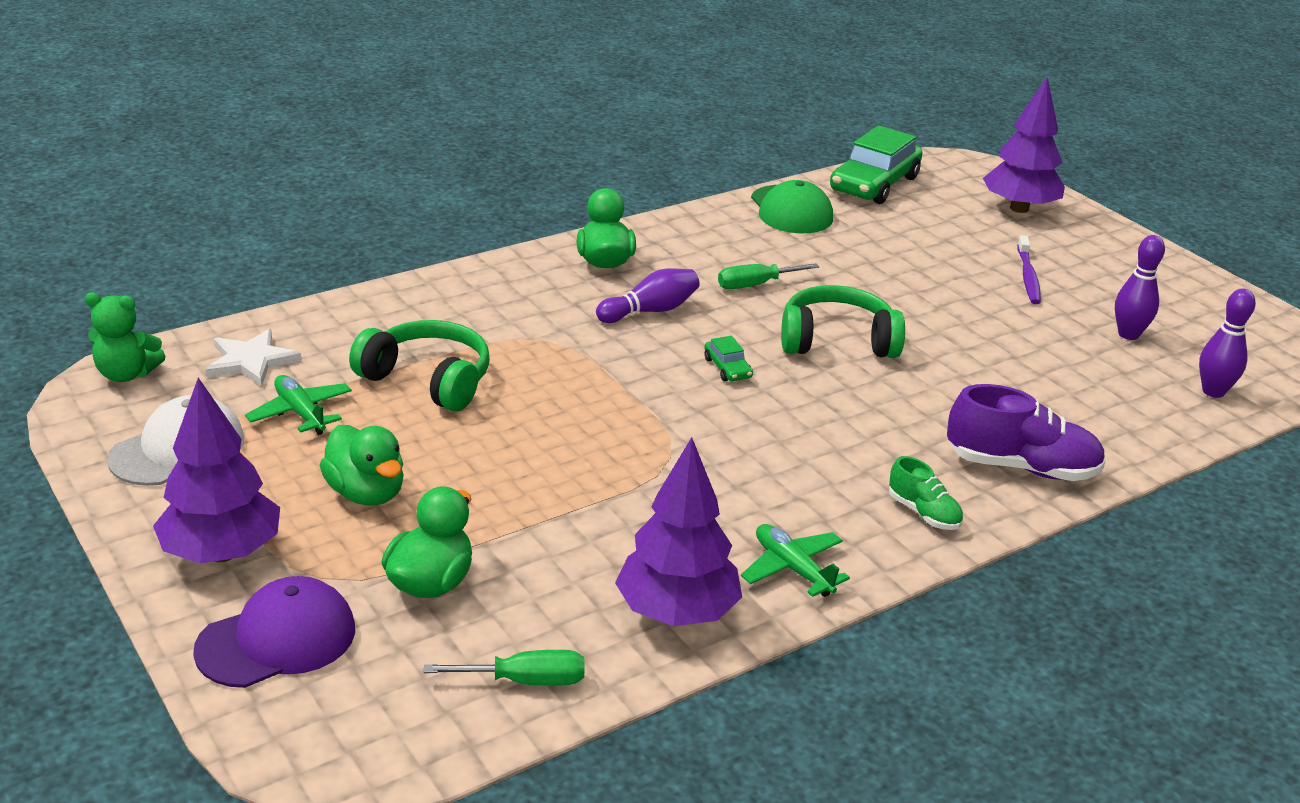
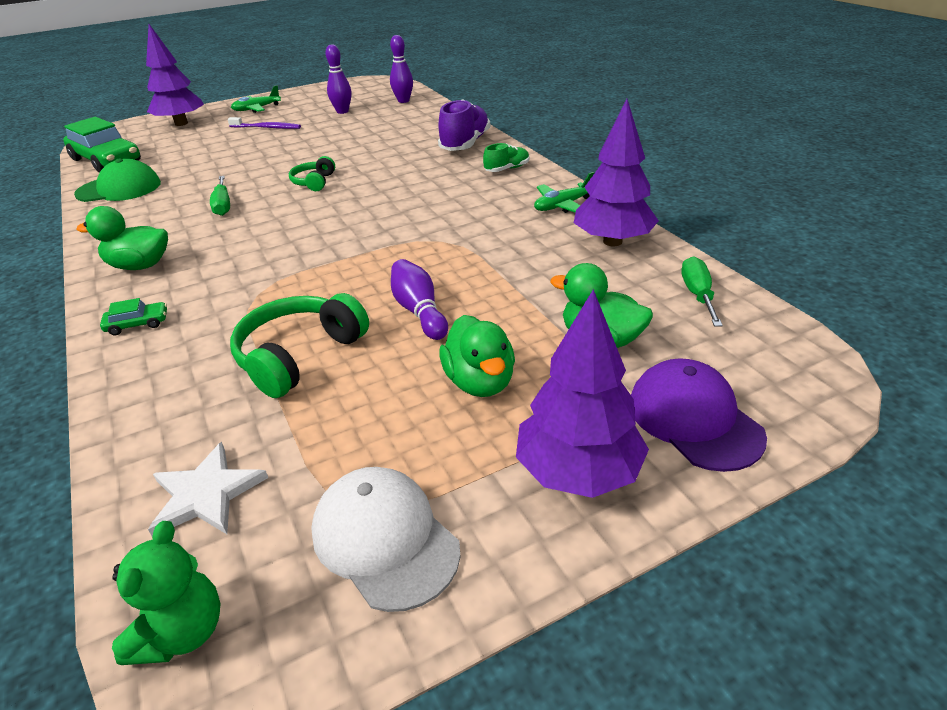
camera: 80 degrees left, 5 degrees up
(301, 413) = (334, 439): green plane -> green plane (256, 109)
(366, 493) = (479, 382): green duck -> green duck turned 105 degrees clockwise
(650, 311) = (237, 246): purple bowling pin -> purple bowling pin (419, 311)
(727, 368) = (334, 218): green car -> green car (137, 324)
(837, 340) = (314, 182): green headphones -> green headphones, size x0.57

